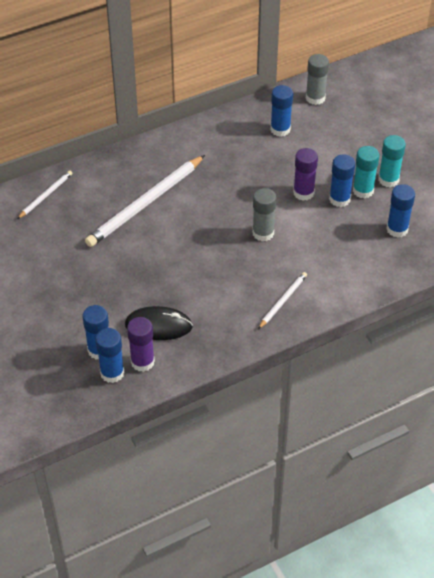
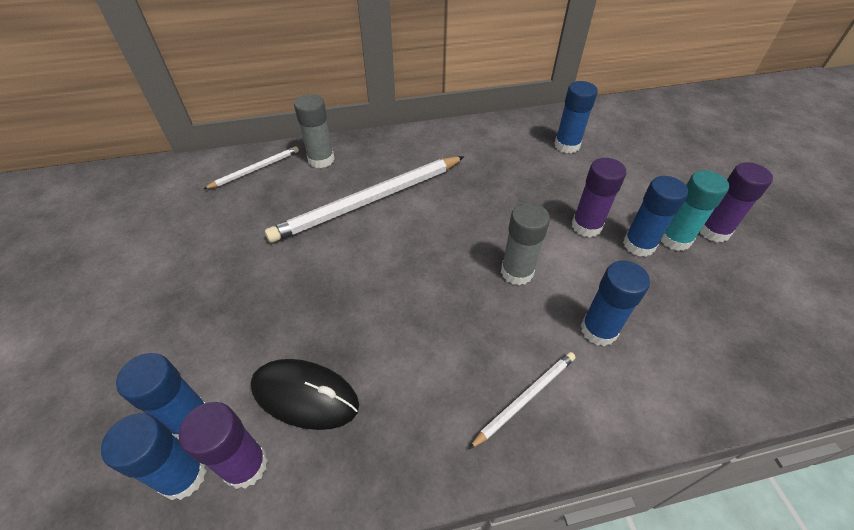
camera: 15 degrees right, 0 degrees up
(315, 98) = (615, 120): grey glue stick -> grey glue stick (321, 160)
(388, 180) = (713, 231): turquoise glue stick -> purple glue stick
(397, 229) = (731, 309): blue glue stick -> blue glue stick (598, 330)

